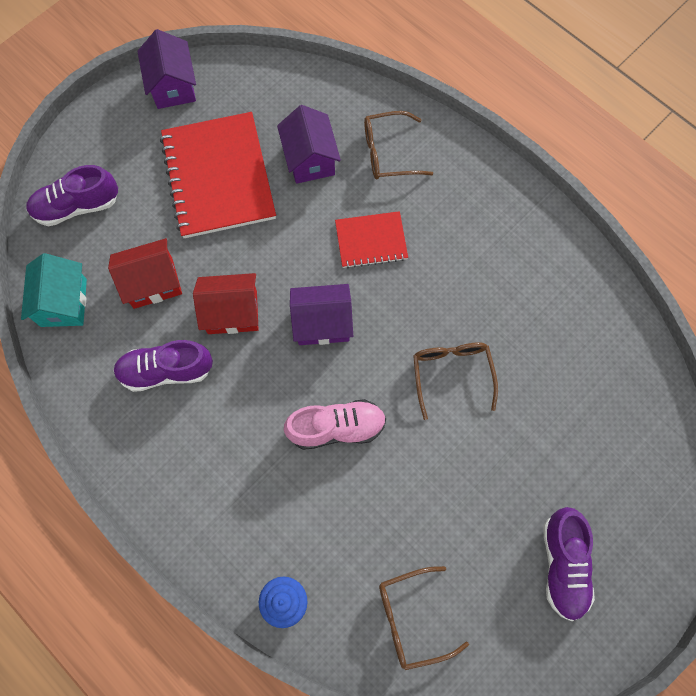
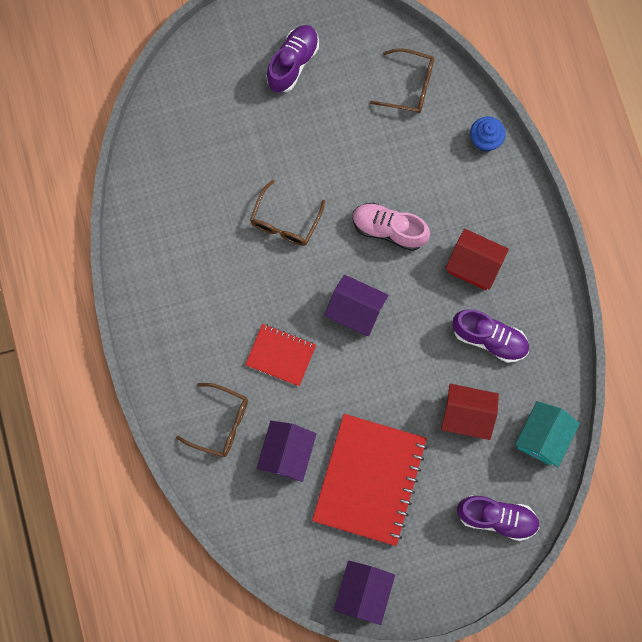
camera: 150 degrees left, 5 degrees up
(232, 312) = (418, 357): red house -> red house (473, 265)

